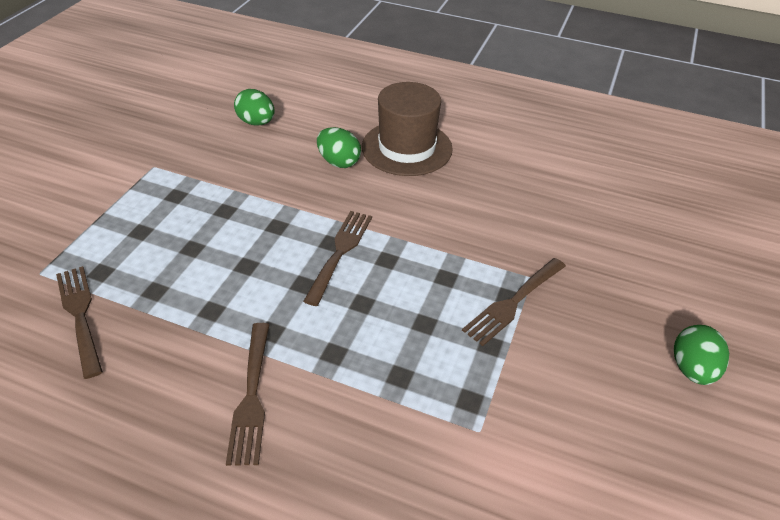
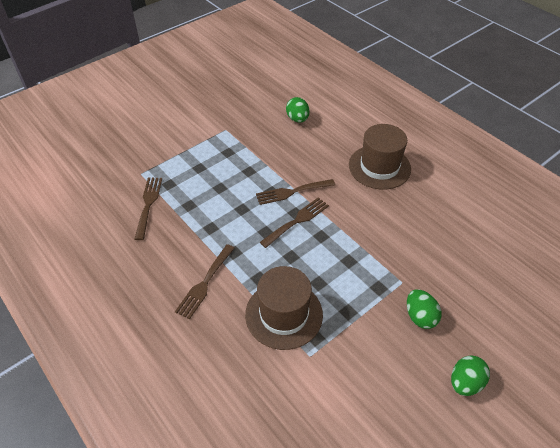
camera: 30 degrees right, 5 degrees up
(339, 162) = (331, 162): green egg -> green egg (420, 316)
(404, 388) = (284, 314): none -> brown hat
(513, 302) = (379, 293): brown fork -> brown fork (292, 192)

